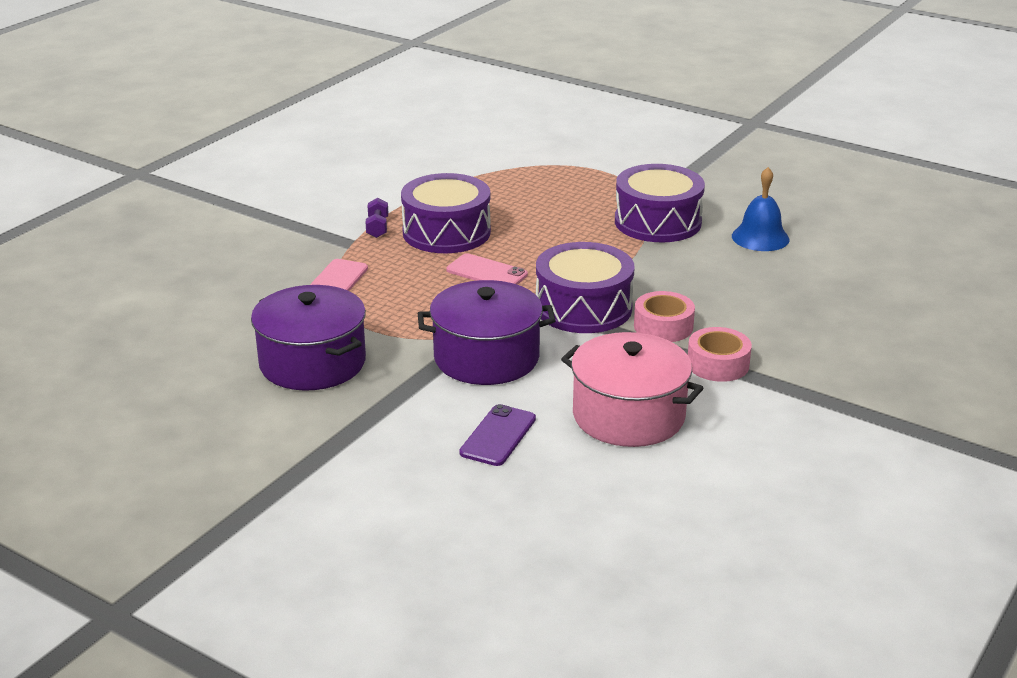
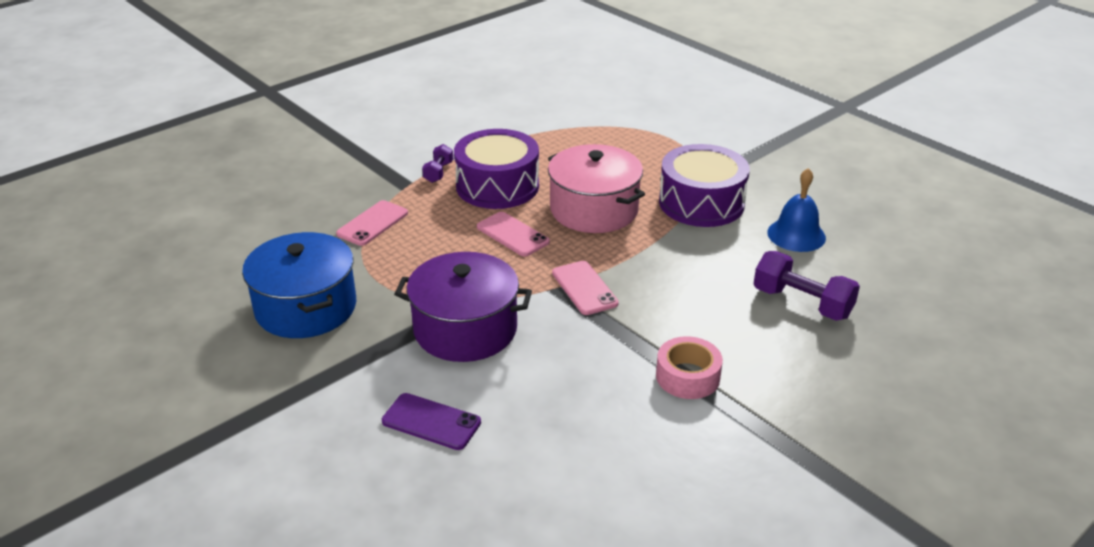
camera: 15 degrees right, 5 degrees up
(312, 363) = (306, 307): purple pot -> blue pot
(498, 436) = (431, 422): purple phone -> purple phone turned 75 degrees clockwise
(583, 308) = (584, 288): purple drum -> pink phone
(628, 415) = (569, 422): pink pot -> pink pot (594, 210)
(663, 326) = (652, 322): pink tape -> none
(792, 292) = (802, 303): none -> purple dumbbell

